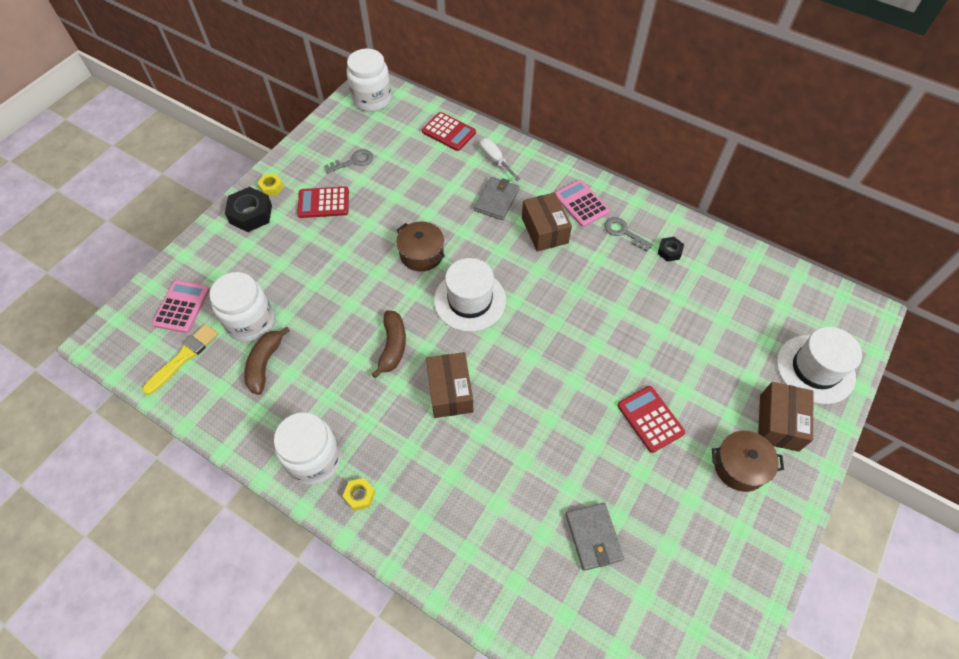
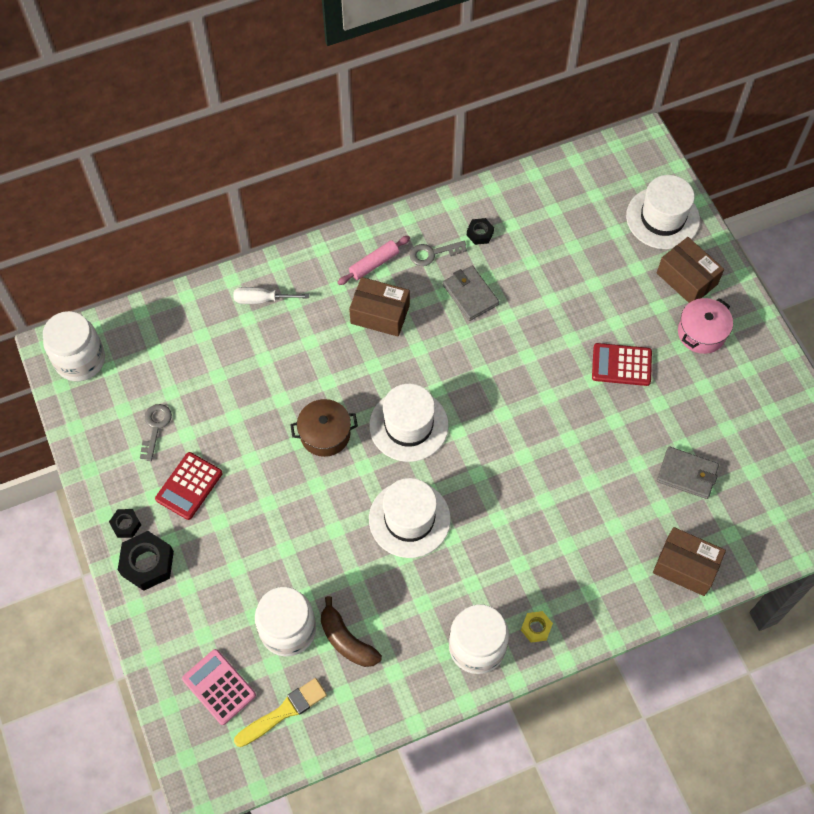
camera: 55 degrees left, 5 degrees up
(183, 357) = (283, 712): yellow brush -> yellow brush turned 75 degrees clockwise
(271, 187) = (126, 525): yellow nut -> black nut
(393, 346) = (409, 519): brown banana -> white hat
(448, 132) = (190, 317): red calculator -> none
(450, 391) = (489, 499): brown box -> brown box (685, 566)
(497, 200) = (313, 330): grey wallet -> grey wallet (470, 294)
(581, 204) = (374, 264): pink calculator -> pink rolling pin
(739, 466) = (701, 333): brown pot -> pink pot

